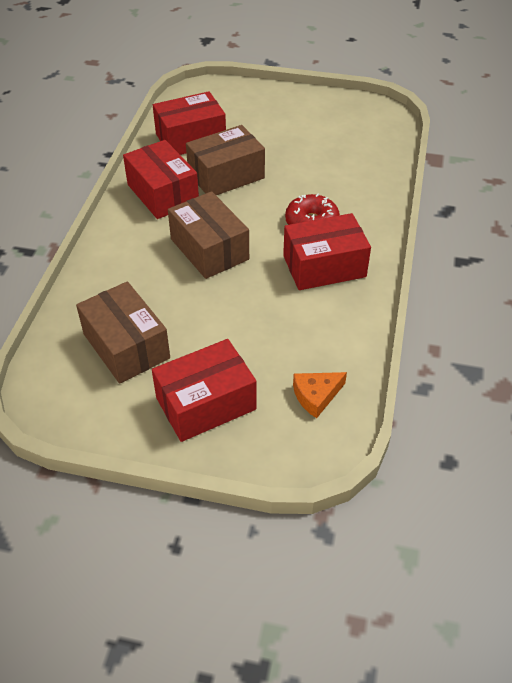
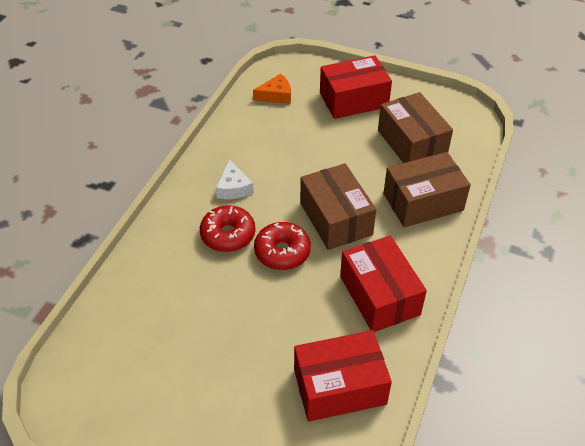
camera: 170 degrees left, 0 degrees up
(226, 175) = (303, 312): brown box -> brown box (423, 202)
(255, 215) = (282, 252): none -> red donut
(324, 266) = (233, 187): red box -> white cheese

